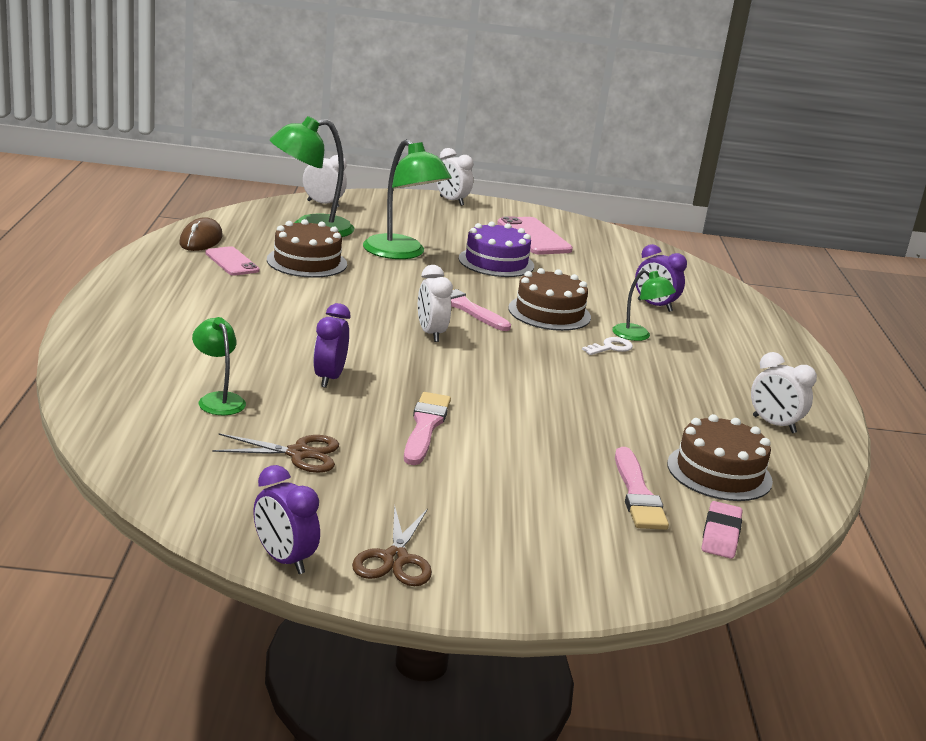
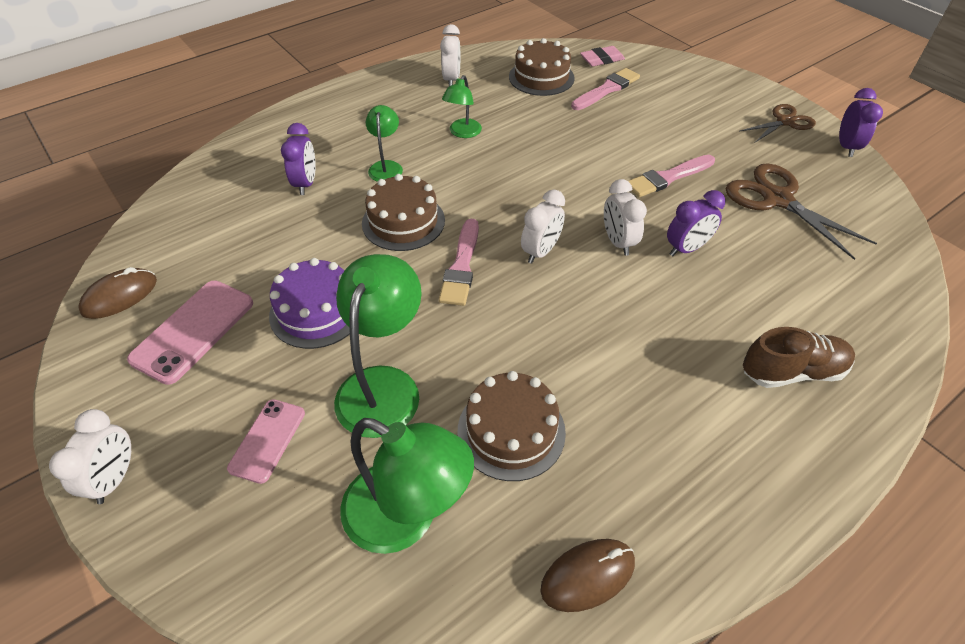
camera: 125 degrees left, 25 degrees up
(163, 339) = (792, 371): none -> brown shoe
(218, 399) = (796, 271): green lamp -> green lamp (462, 133)
(232, 262) = (599, 485): pink phone -> pink phone (267, 440)
(298, 454) = (777, 199): brown scissors -> brown scissors, size x1.59
(323, 204) = (292, 591): white clock -> white clock (618, 242)
(598, 234) = (120, 296): none -> brown mouse
(610, 347) = (428, 168): white key -> none

